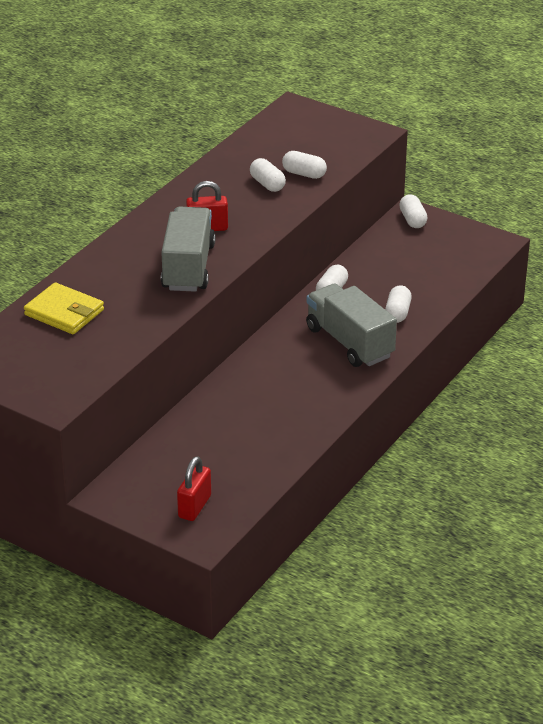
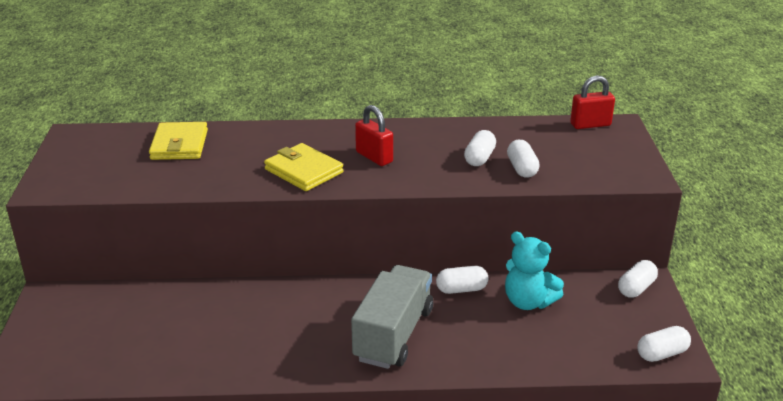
camera: 55 degrees right, 5 degrees down
(188, 267) = (303, 171): grey truck -> yellow wallet
(194, 506) = (61, 350): red padlock -> red padlock (590, 125)
(377, 270) = (528, 302): none -> turquoise teddy bear
(397, 313) = (475, 344): white capsule -> white capsule (662, 354)

